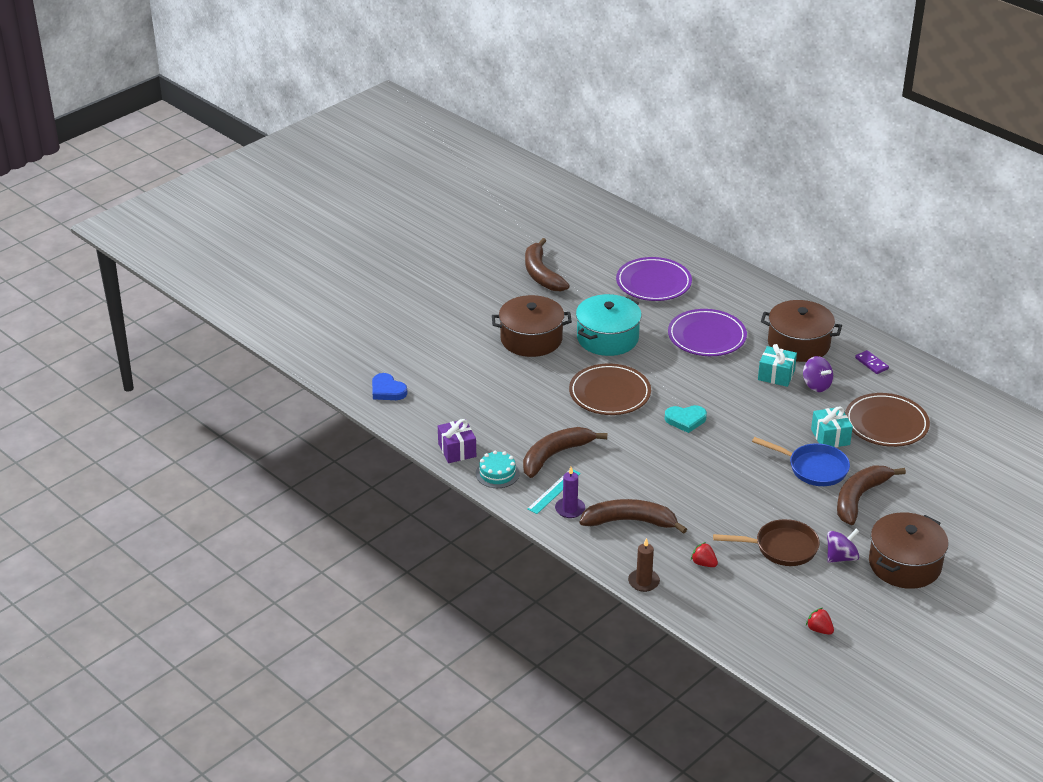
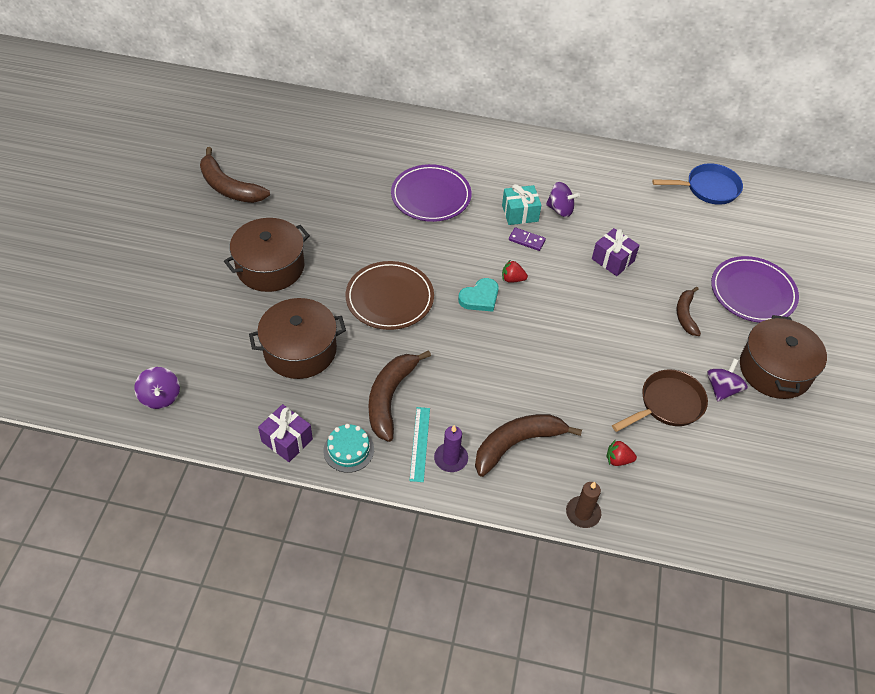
camera: 35 degrees left, 15 degrees up
(387, 390) = (160, 397): blue heart -> purple spinning top
(607, 338) = (343, 235): turquoise pot -> none
(653, 283) = (342, 156): purple plate -> purple plate (752, 292)
(798, 344) = (513, 172): brown pot -> brown pot (300, 350)
(814, 468) = (625, 300): blue pan -> blue pan (708, 188)
(819, 629) = (769, 483): red strawberry -> red strawberry (512, 279)
(830, 437) = (613, 260): turquoise gift -> purple gift
(860, 498) = (685, 315): brown banana -> brown banana, size x0.60
(871, 363) = (586, 168): purple domino -> purple domino (526, 240)
(886, 423) = (644, 225): brown plate -> none

